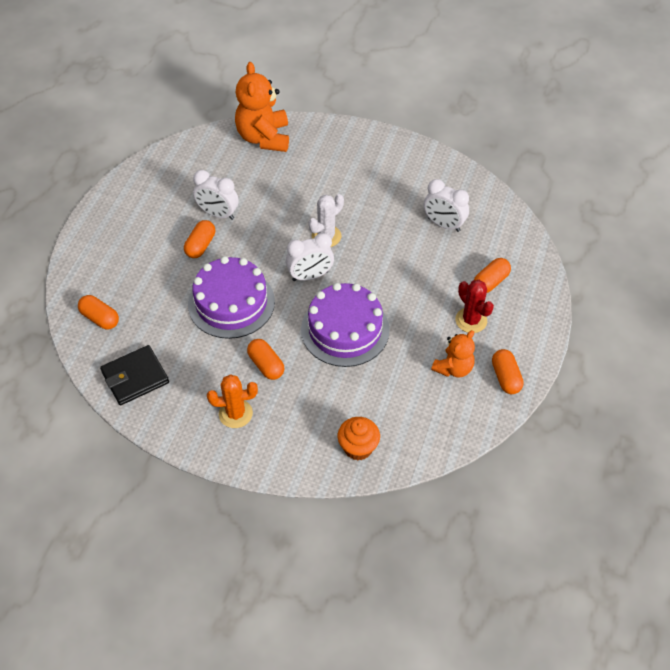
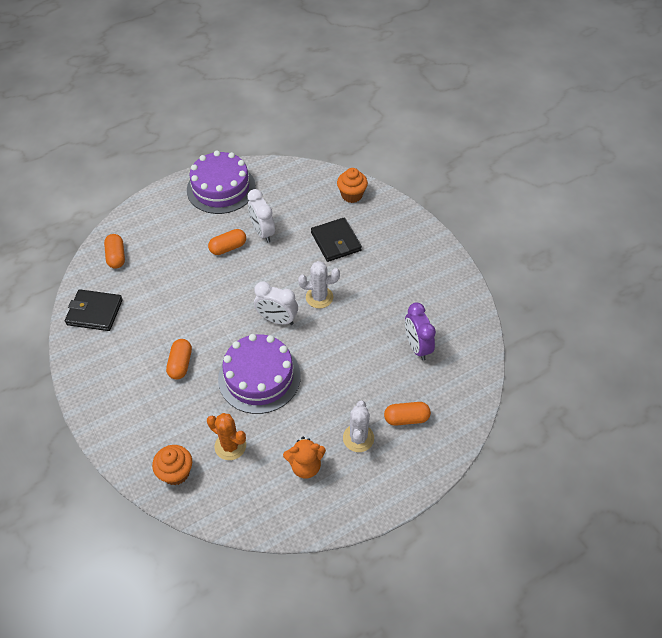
camera: 40 degrees right, 0 degrees up
(231, 303) = (205, 302): purple cake -> purple cake (221, 188)
(235, 413) = (126, 384): orange cactus -> orange cactus (230, 446)
(264, 138) = (351, 195): orange teddy bear -> orange cupcake
(291, 183) = (336, 241): none -> black wallet
(443, 224) = (417, 347): white clock -> purple clock
(471, 320) = (358, 438): red cactus -> white cactus
(505, 377) = (337, 504): orange capsule -> none

